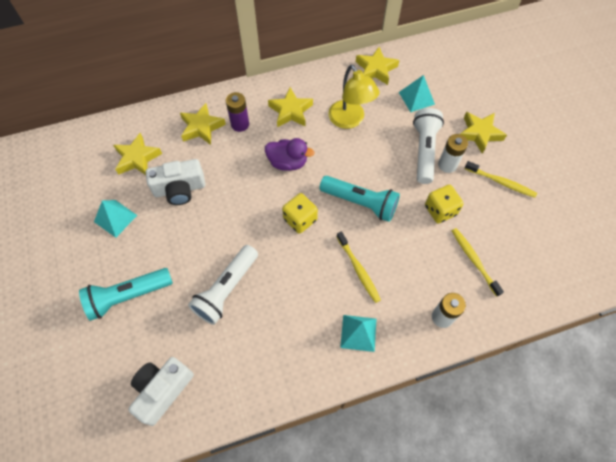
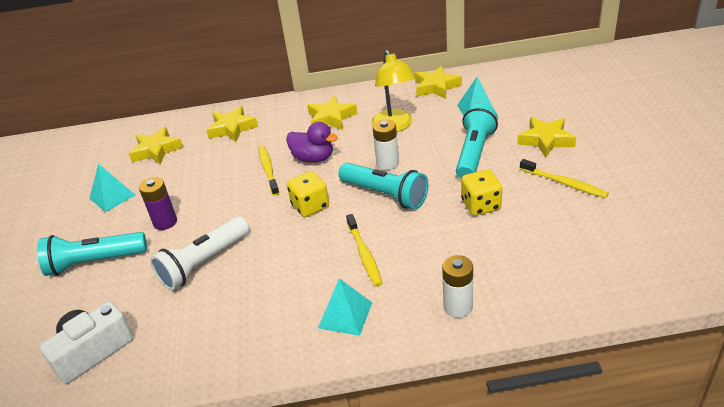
camera: 15 degrees right, 25 degrees down
(179, 189) = (189, 176): white camera -> none
(240, 124) = (273, 127): purple battery -> purple battery (165, 222)
(424, 151) = (474, 153): white flashlight -> turquoise flashlight
(447, 165) = (500, 165): white battery -> white battery (387, 164)
(474, 260) = (513, 254): yellow toothbrush -> yellow toothbrush (268, 170)

